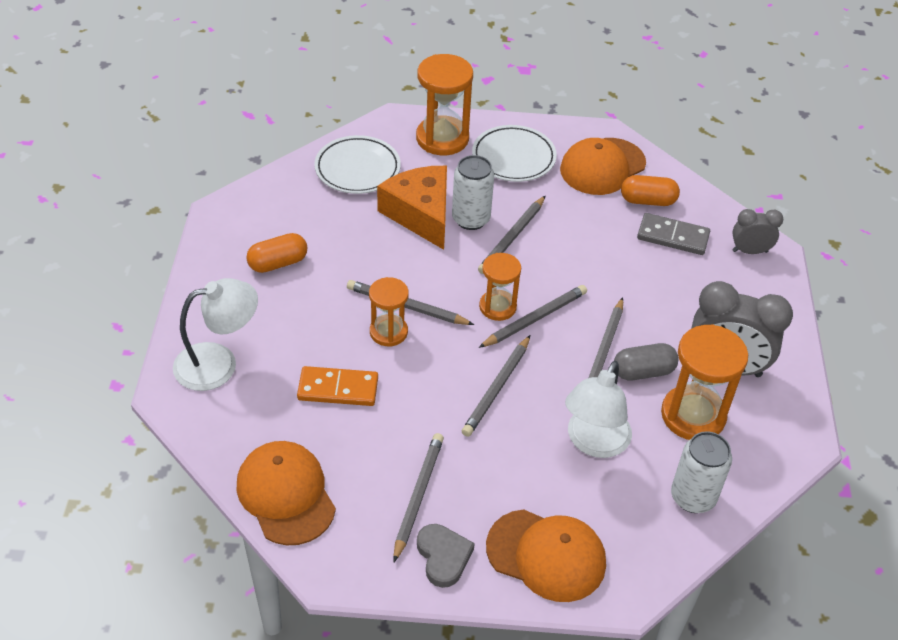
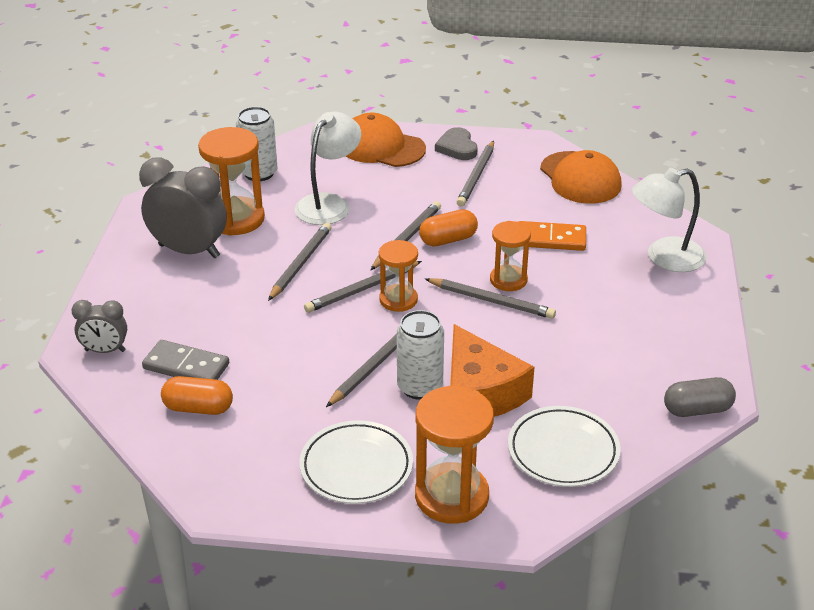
camera: 175 degrees left, 10 degrees down
(278, 263) = (634, 341): orange capsule -> orange capsule (448, 240)
(602, 166) = (240, 454): orange cap -> none
(643, 372) = (268, 248): grey capsule -> grey capsule (697, 410)

